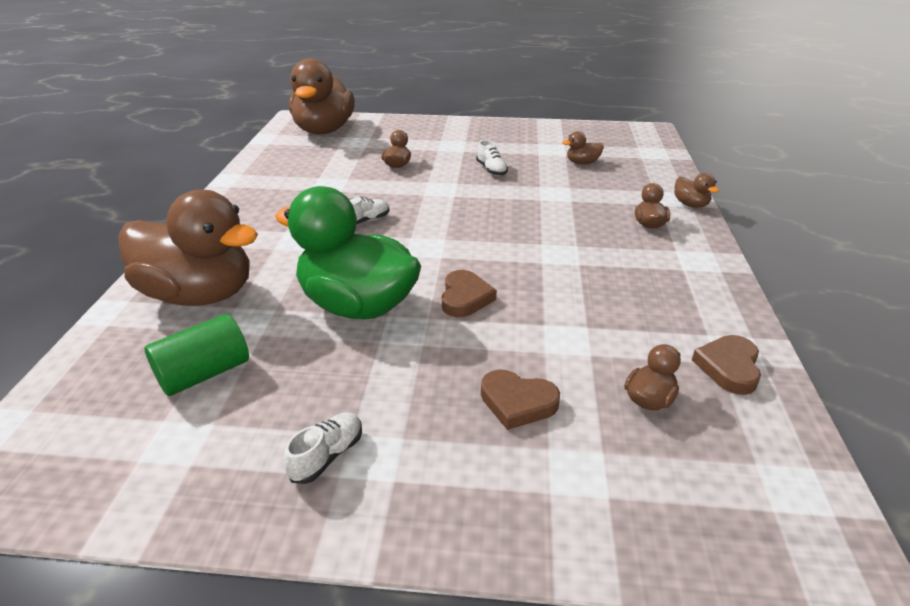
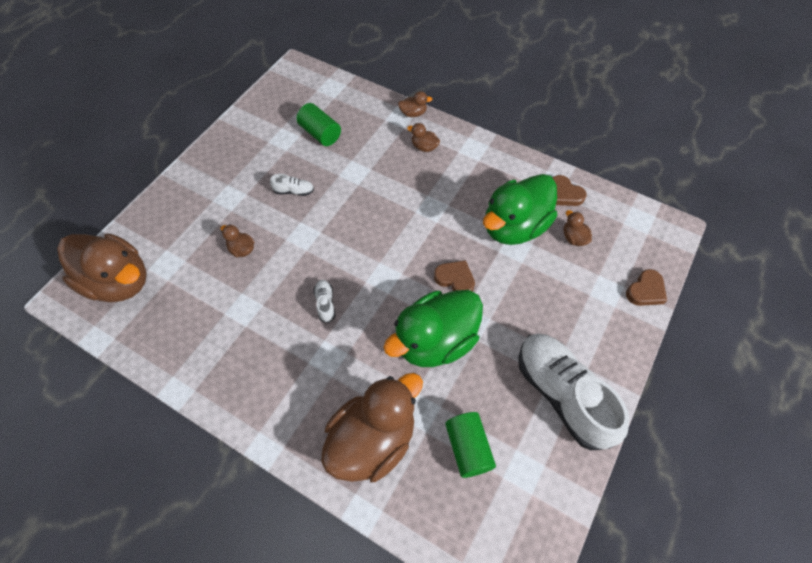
camera: 65 degrees left, 25 degrees up
(327, 456) = (562, 394): white shoe -> white shoe, size x2.50
(517, 402) = (555, 293): brown heart -> brown heart (645, 291)
(582, 163) = (320, 134): brown duck -> green cylinder
(603, 329) = (514, 227): none -> green duck

